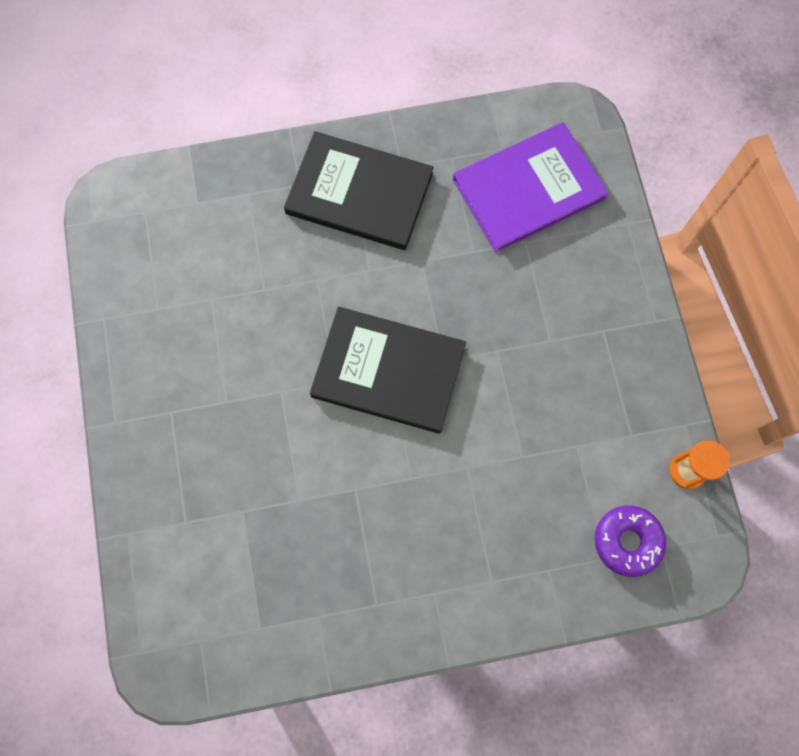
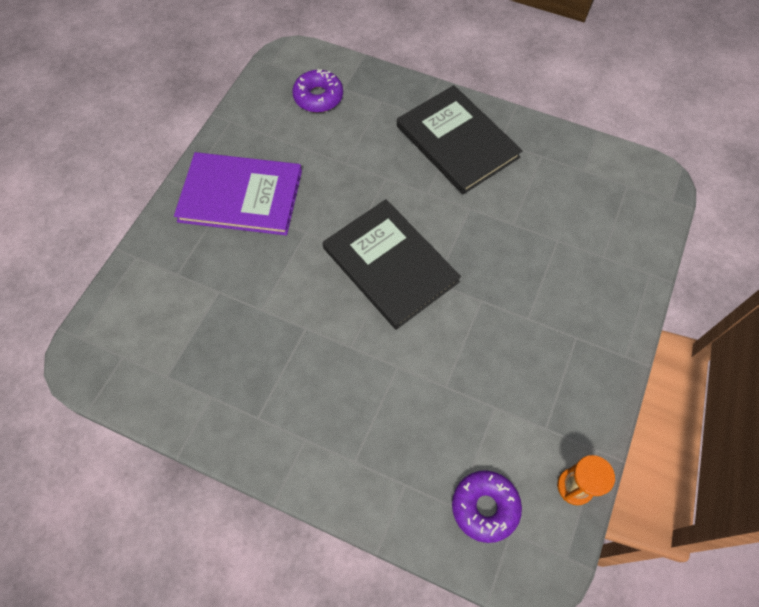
camera: 35 degrees right, 10 degrees down
(177, 230) = (318, 97): none -> purple donut
(528, 189) = (586, 207): purple book -> purple book (240, 196)

